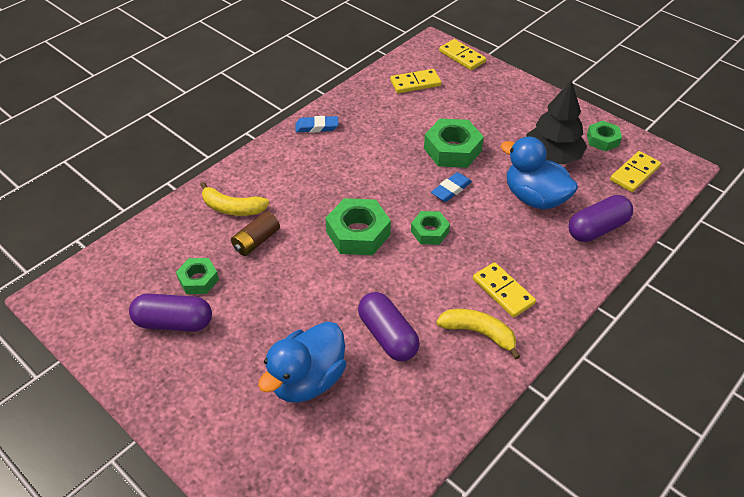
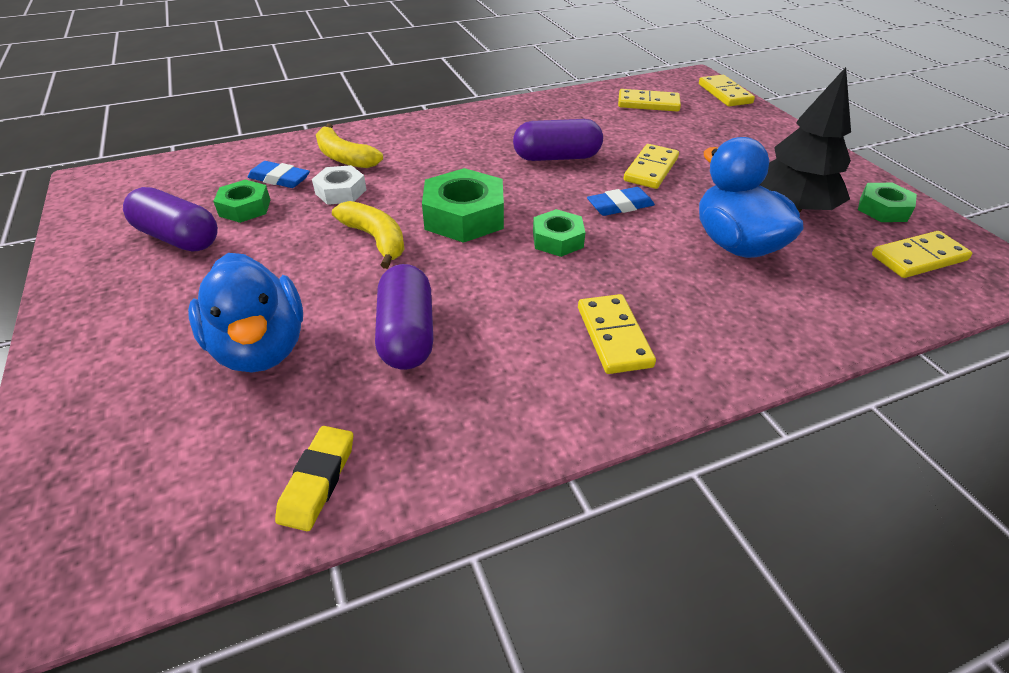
camera: 25 degrees right, 5 degrees down
(256, 241) = (341, 191): brown battery -> white nut
(307, 379) = (260, 347): blue duck -> blue duck turned 90 degrees counterclockwise
(317, 127) = (500, 114): blue eraser -> blue eraser (279, 179)
(408, 441) = (318, 481): none -> yellow eraser
(452, 150) = (651, 169): green nut -> yellow domino
(478, 333) = (538, 376): yellow banana -> yellow banana (376, 239)
(597, 228) = (818, 306): purple capsule -> purple capsule (557, 157)

